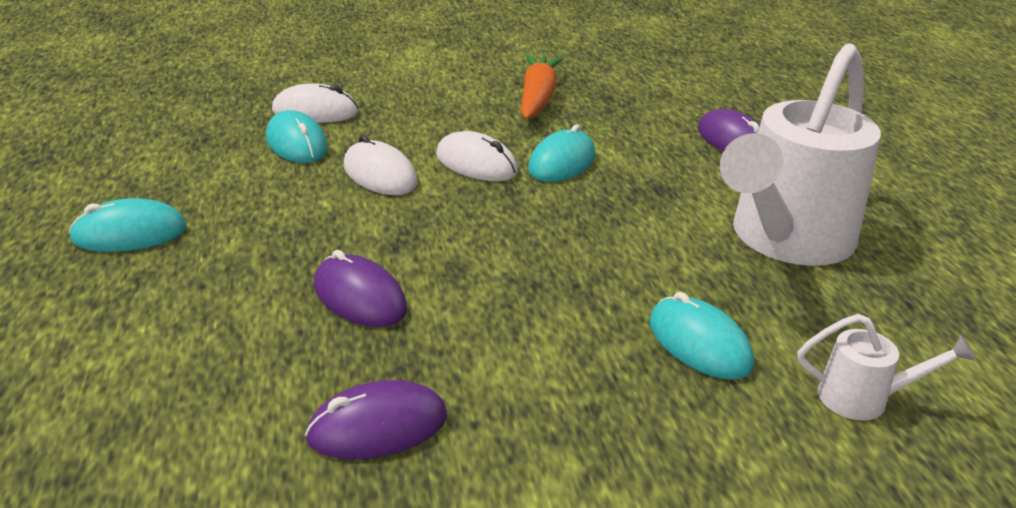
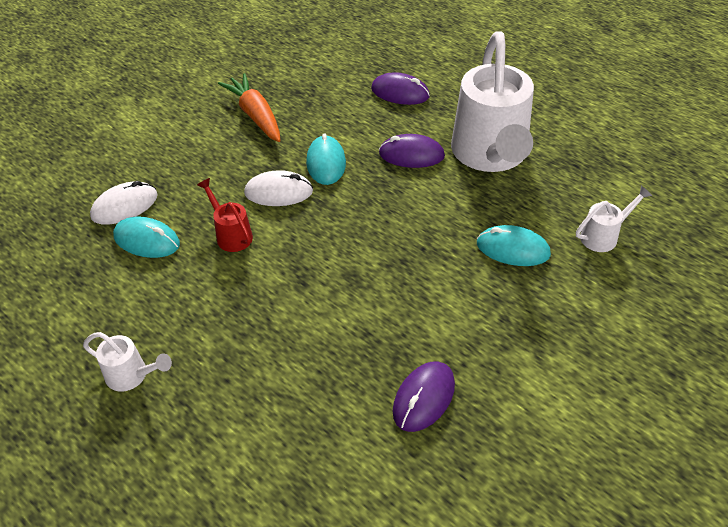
camera: 35 degrees left, 15 degrees up
(129, 233) = (131, 375): turquoise mouse -> white watering can
(359, 297) = (324, 329): purple mouse -> purple mouse (411, 155)
(380, 174) = (231, 235): white mouse -> red watering can

